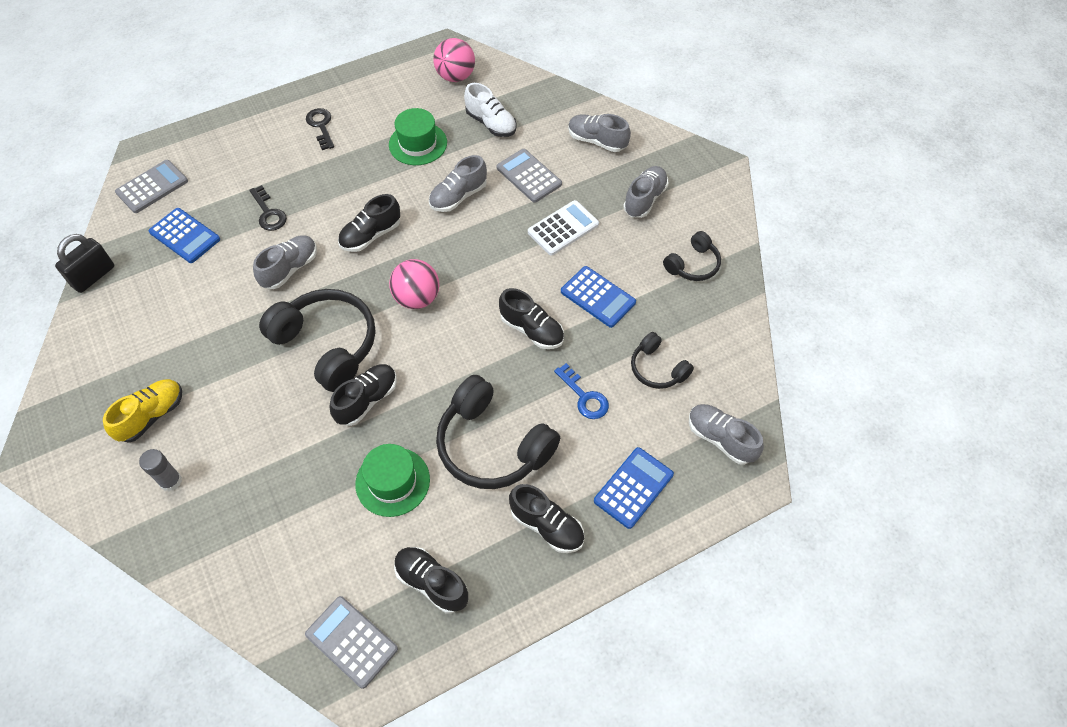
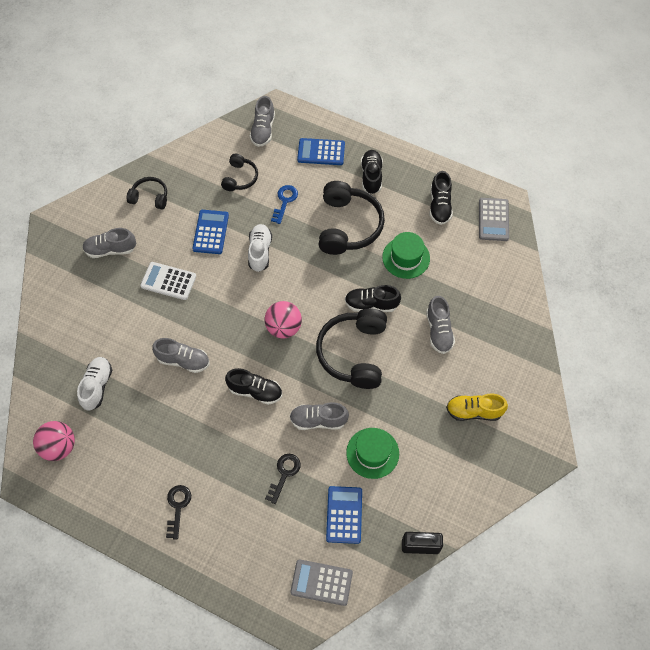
camera: 125 degrees left, 5 degrees up
(171, 481) = (497, 365): grey glue stick -> none
(321, 126) = (177, 507): black key -> black key turned 150 degrees clockwise
(418, 144) = (150, 422): green hat -> green hat (372, 453)
(528, 176) = (135, 329): grey calculator -> none
(532, 330) = (260, 252): black shoe -> white shoe
(597, 141) = (72, 307): grey shoe -> grey shoe (439, 331)

